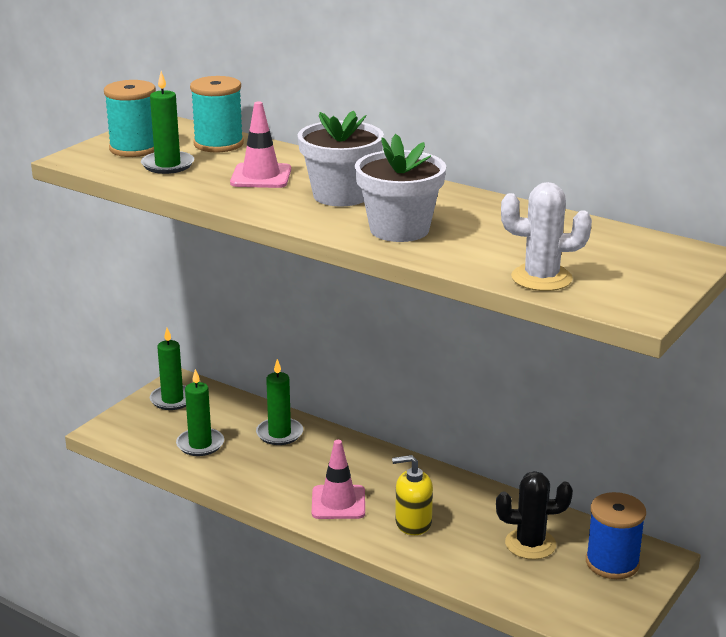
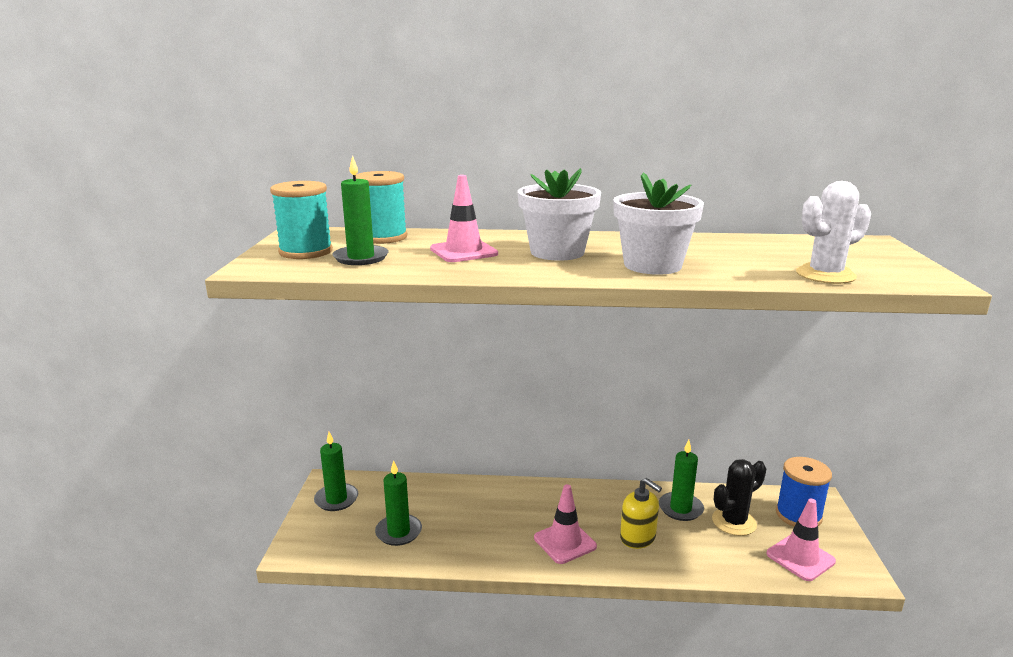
camera: 30 degrees left, 5 degrees down
(279, 434) = (458, 499): green candle -> green candle (680, 508)
(413, 523) = (638, 537): yellow soap dispenser -> yellow soap dispenser turned 105 degrees counterclockwise
(558, 596) = (800, 558): none -> pink traffic cone

